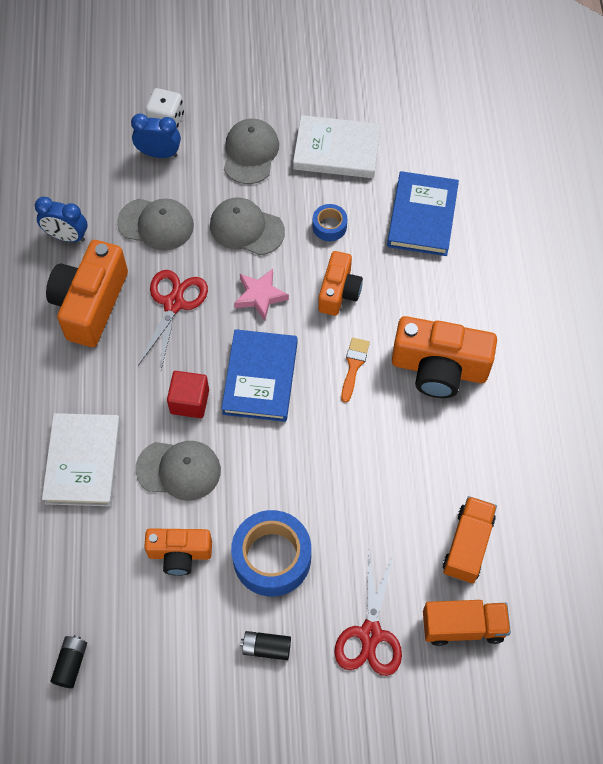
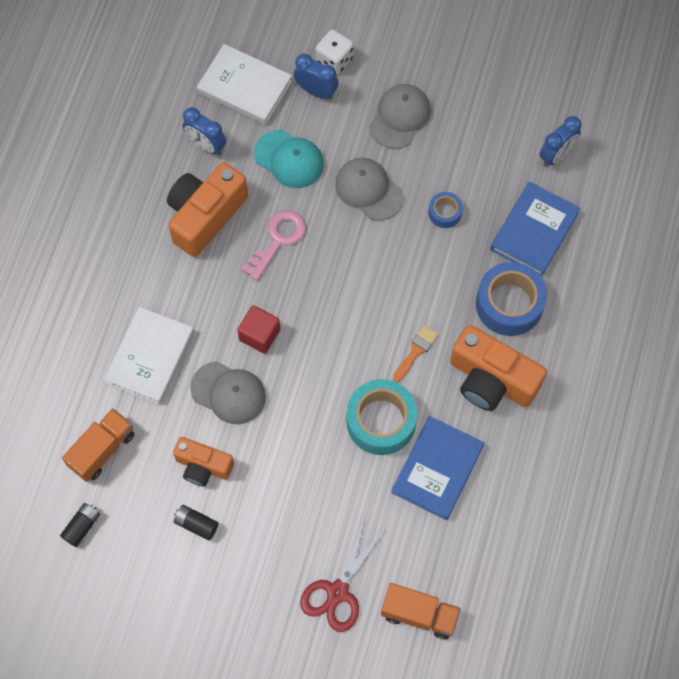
camera: 20 degrees right, 5 degrees up
(156, 224) = (289, 159): grey cap -> turquoise cap
(173, 303) = (278, 240): red scissors -> pink key
(260, 296) = (357, 258): pink star -> none
(260, 378) = (328, 334): blue book -> blue book (437, 469)
(266, 648) = (246, 571): black battery -> black battery (196, 524)
(272, 558) = (279, 497): blue tape -> blue tape (509, 304)
(336, 150) = (480, 140): white book -> white book (245, 87)
(339, 292) = (429, 278): orange camera -> none
(346, 445) = (381, 421): none -> turquoise tape
(414, 142) = (556, 155): none -> blue clock
(467, 545) = (451, 546): orange truck -> orange truck (102, 450)

